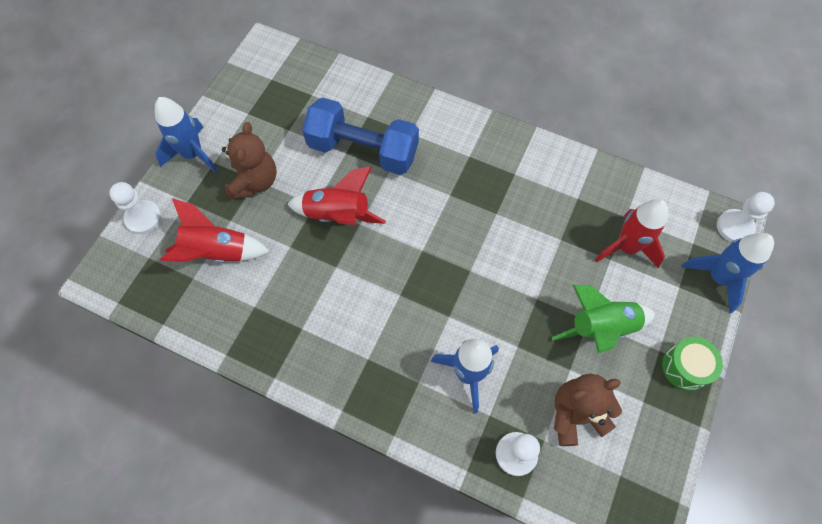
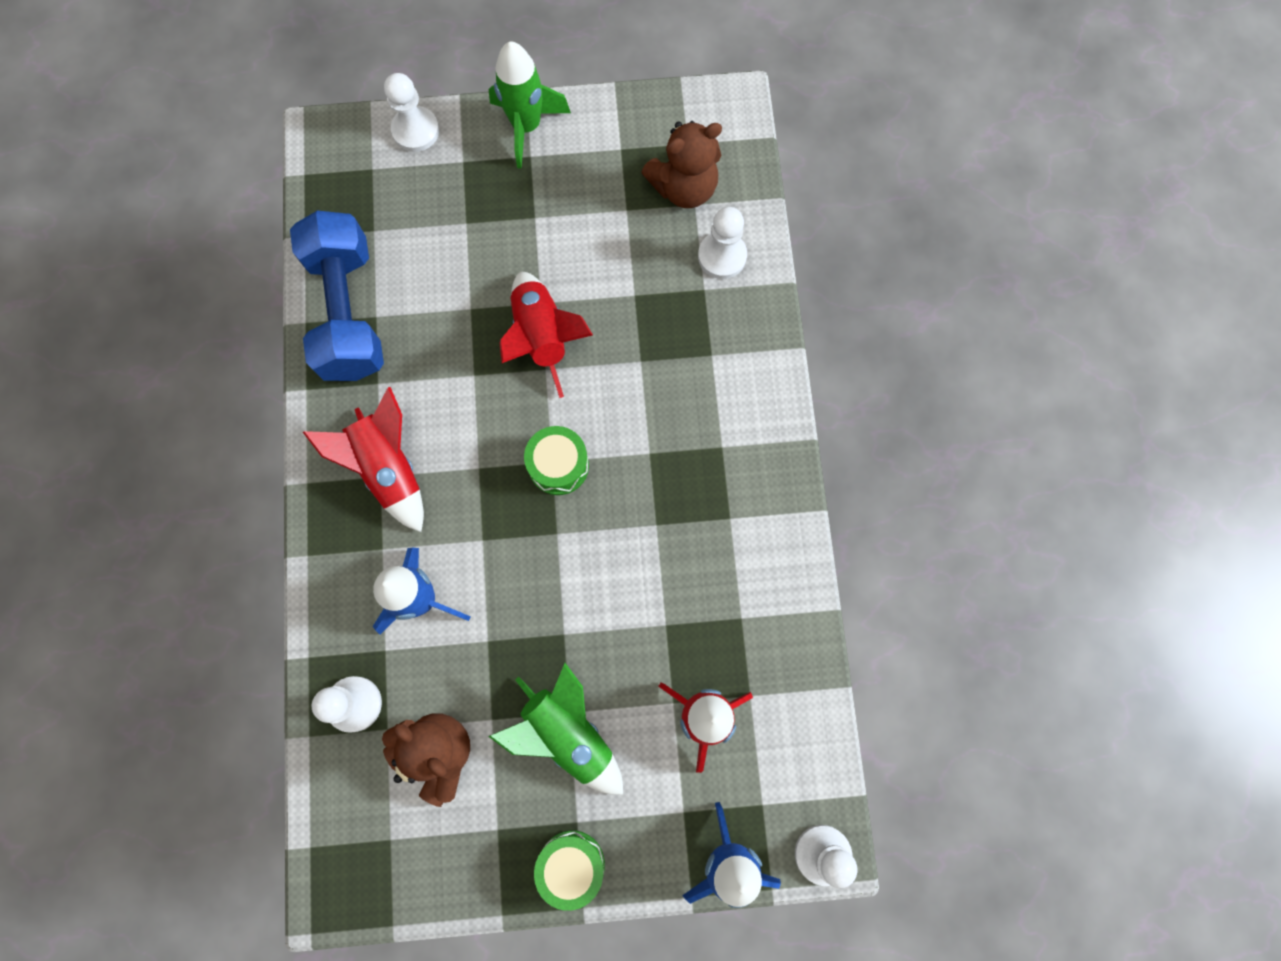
camera: 60 degrees right, 10 degrees up
(193, 154) = (526, 127): blue rocket -> green rocket
(217, 252) = (418, 235): red rocket -> red rocket (388, 468)
(254, 182) = (531, 217): brown teddy bear -> brown teddy bear (684, 187)
(353, 97) = (722, 256): none -> white pawn
(363, 150) = (650, 313): blue dumbbell -> blue dumbbell (348, 312)
(427, 247) = (558, 465): none -> green drum

